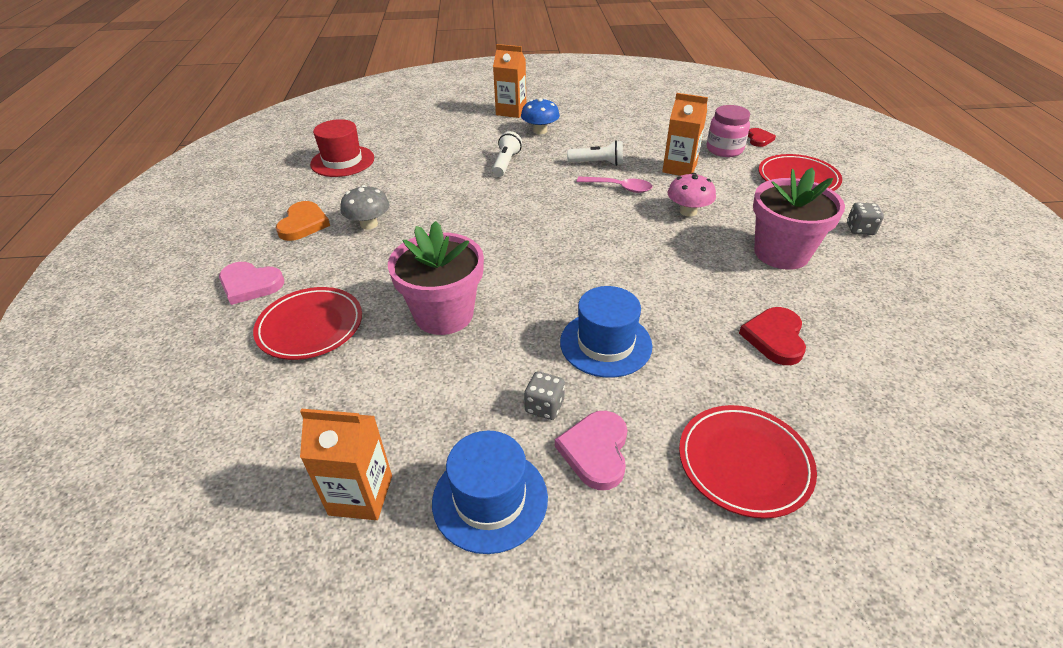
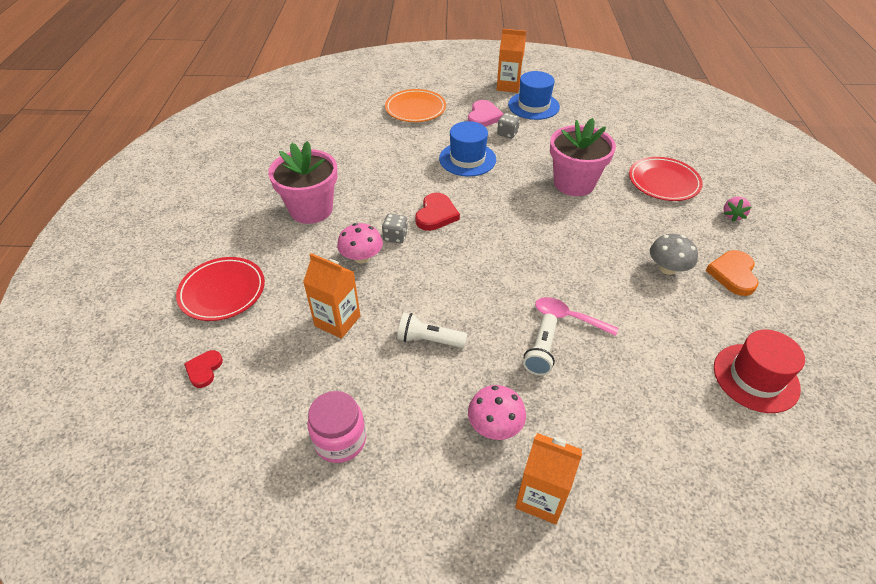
camera: 175 degrees left, 5 degrees up
(250, 285) = (732, 215): pink heart -> pink strawberry
(361, 495) = (592, 110): orange carton -> orange carton (508, 86)
(540, 131) = (495, 425): blue mushroom -> pink mushroom
(619, 188) = (416, 295): pink spoon -> pink spoon (568, 317)
(724, 149) = (263, 352): pink jar -> pink jar (340, 440)
(744, 463) = (415, 109): red plate -> orange plate
(775, 338) = (362, 155): red heart -> red heart (436, 214)
(860, 229) = (227, 225): grey dice -> grey dice (395, 236)

